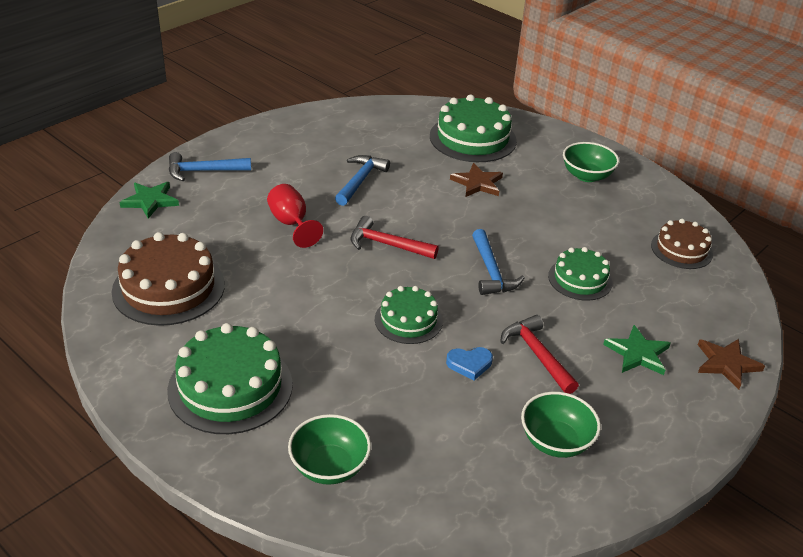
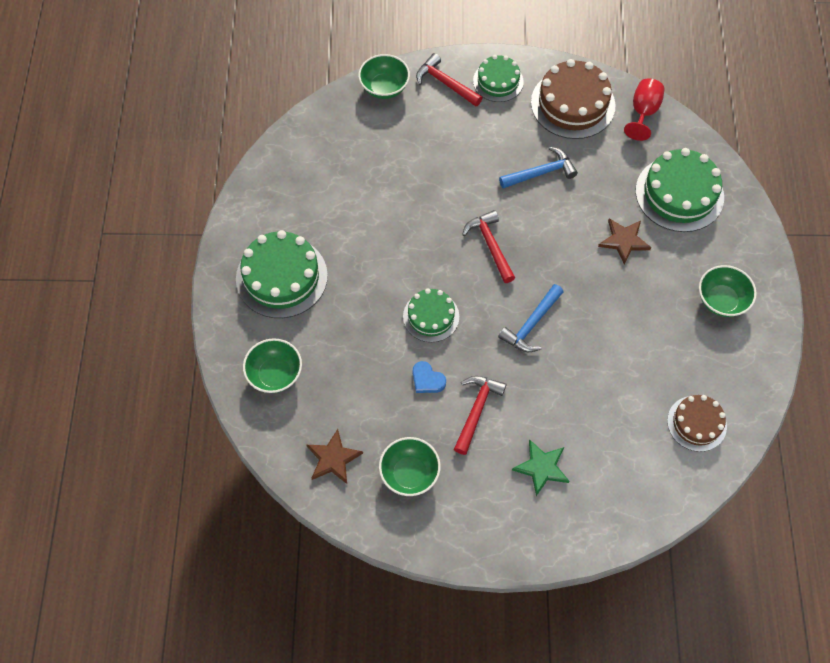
camera: 50 degrees right, 25 degrees up
(150, 201) = (384, 87): green star -> green bowl
(168, 288) = (323, 174): brown cake -> brown cake (572, 104)
(203, 171) = (445, 83): blue hammer -> red hammer
(291, 224) = (450, 177): red goblet -> red goblet (643, 112)
(580, 279) = (584, 382): green cake -> green cake (498, 81)
(726, 364) = (590, 528): brown star -> brown star (333, 458)

